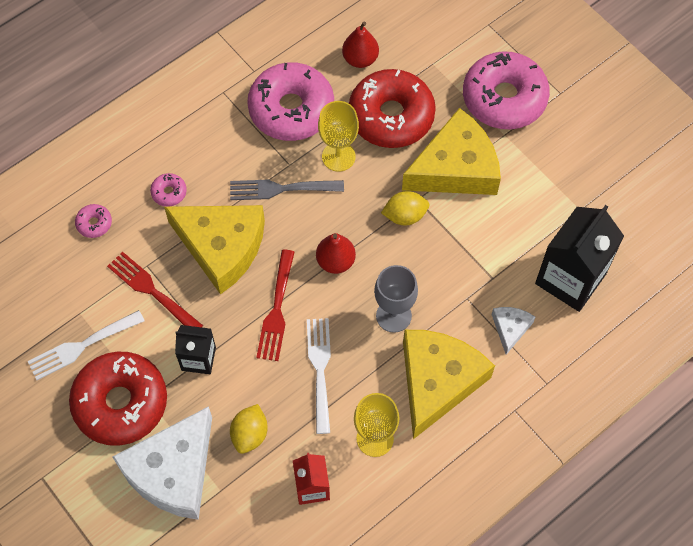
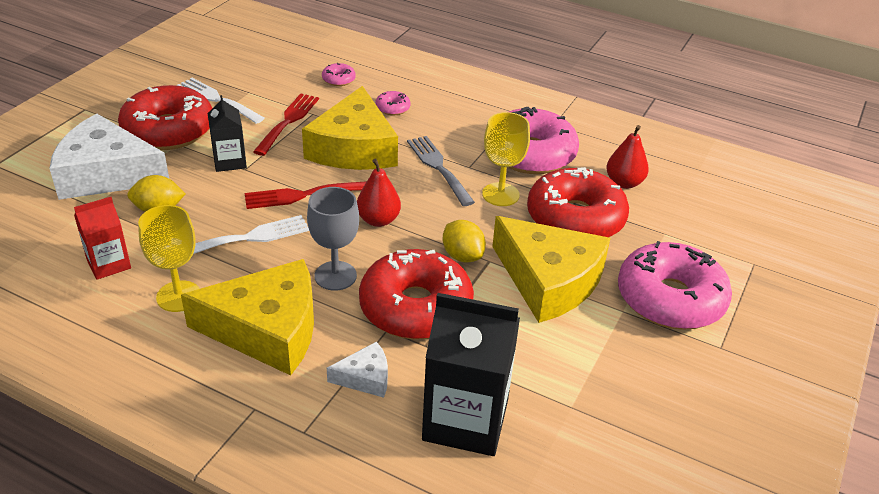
camera: 65 degrees right, 25 degrees down
(451, 270) = (415, 307): none -> red donut

